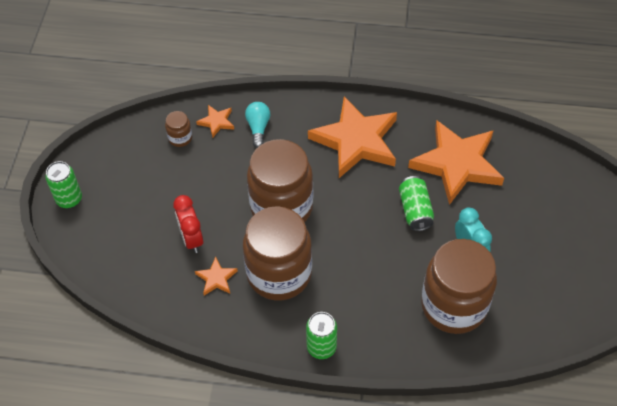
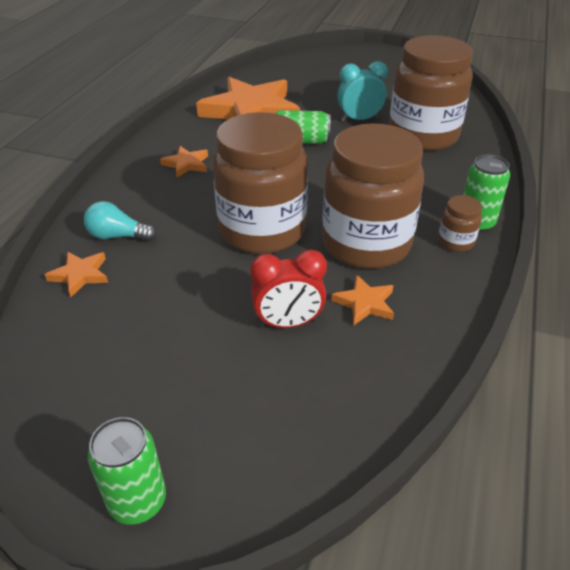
camera: 80 degrees left, 15 degrees down
(180, 138) = (85, 319): brown jar -> brown jar (455, 242)
(356, 141) = (186, 164): orange star -> orange star, size x0.42

